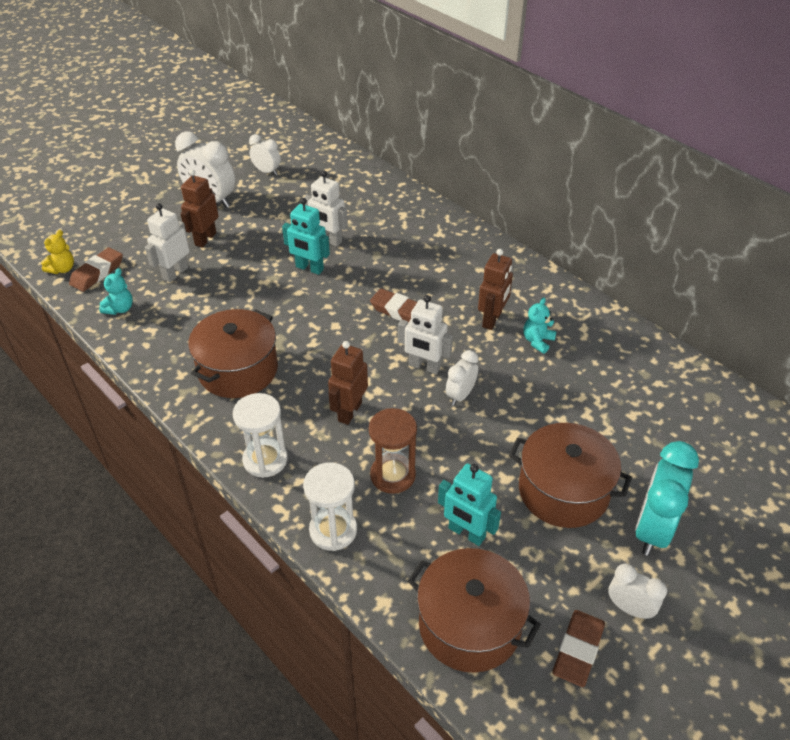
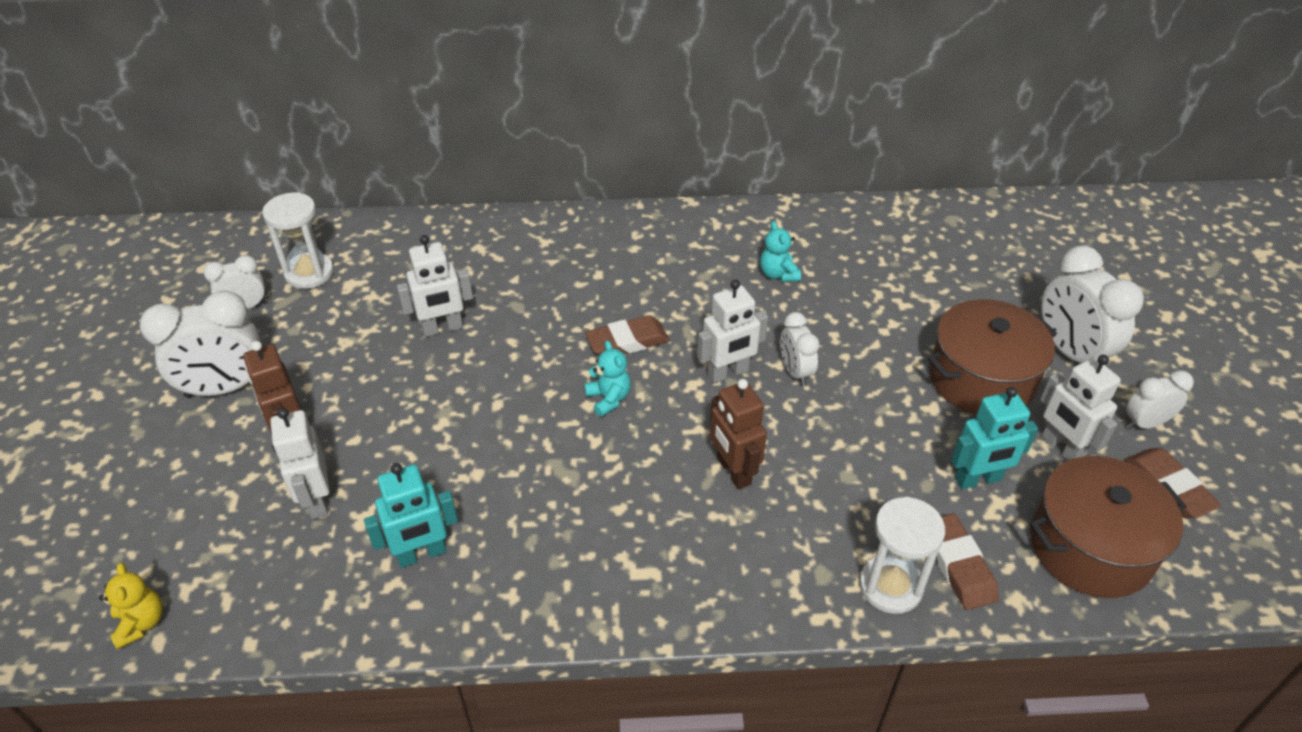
camera: 50 degrees left, 0 degrees up
(97, 273) = (205, 585): brown eraser -> brown eraser (958, 565)
(120, 309) = (311, 597): turquoise teddy bear -> turquoise teddy bear (608, 398)
(238, 370) = (564, 533): brown pot -> none
(265, 460) = (735, 589): white hourglass -> white hourglass (309, 273)
(309, 268) = (469, 371): turquoise robot -> turquoise robot (421, 554)
(393, 475) = (856, 490): brown hourglass -> none
(492, 320) = (715, 285): brown robot -> none
(547, 567) = (1061, 448): none -> white robot
(652, 529) = (1070, 352): turquoise clock -> white clock

